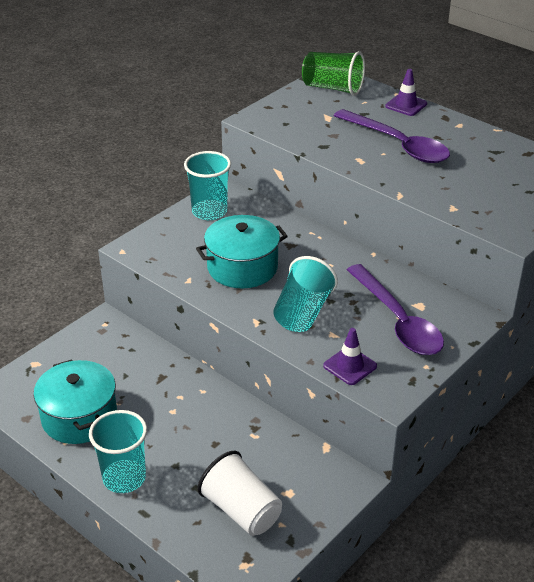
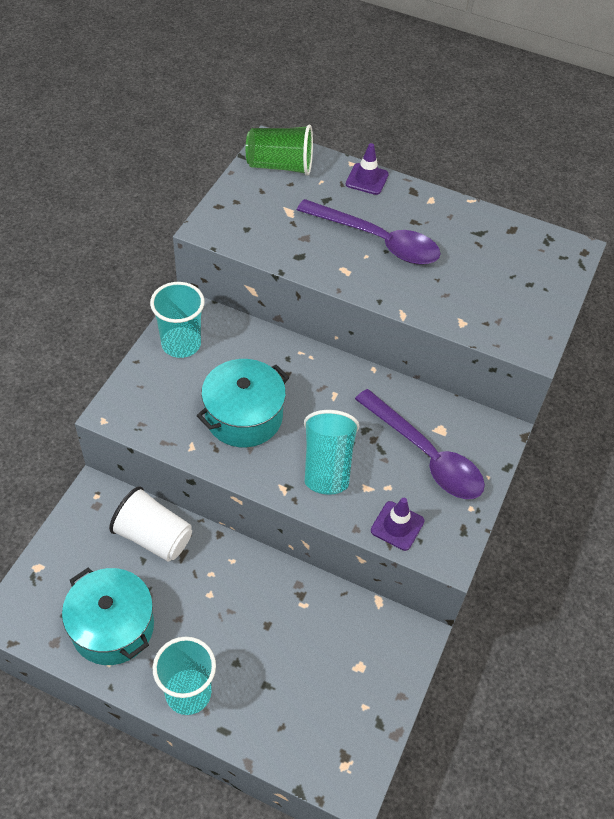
camera: 20 degrees left, 15 degrees up
(241, 510) = (321, 701): white cup -> white cup (153, 537)

